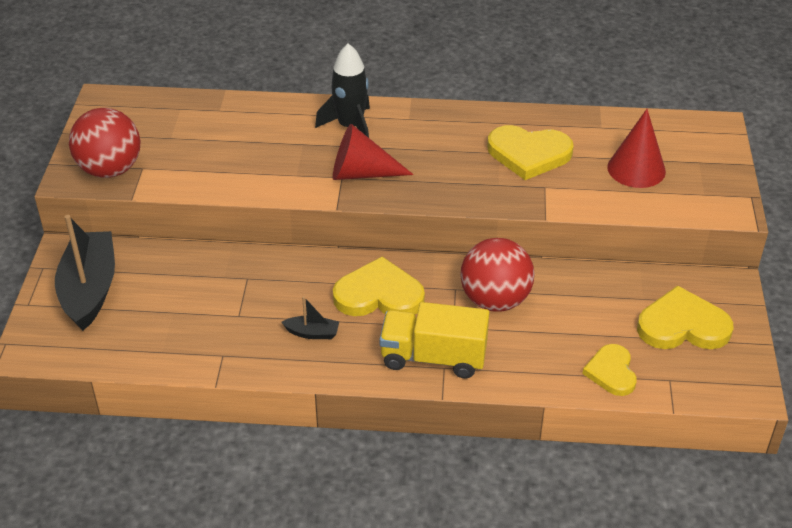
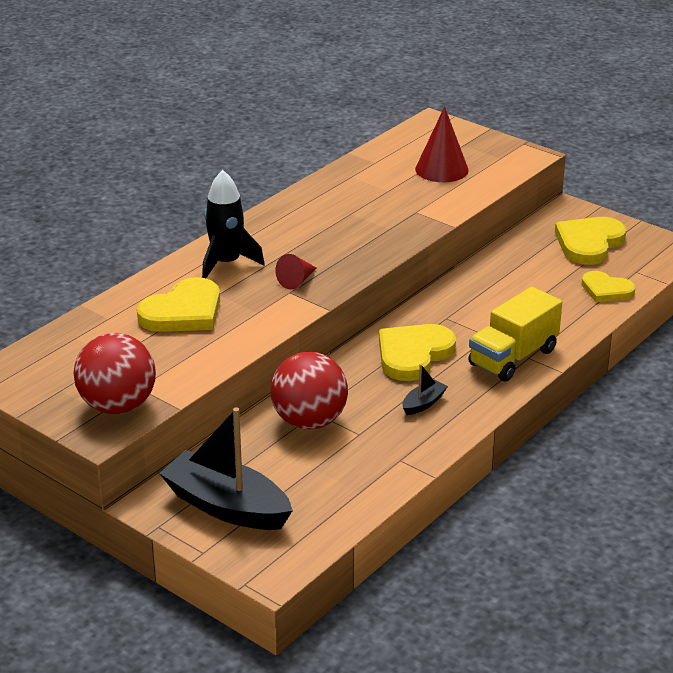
camera: 55 degrees left, 10 degrees down
(361, 173) = (297, 281): red cone -> red cone, size x0.59
(495, 300) = (479, 306): red ball -> red ball (309, 421)
(529, 154) = (369, 202): yellow heart -> yellow heart (183, 312)

